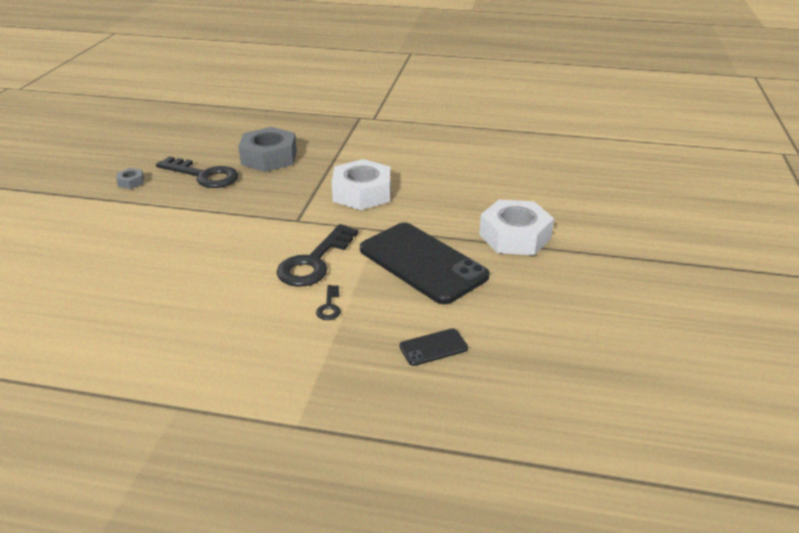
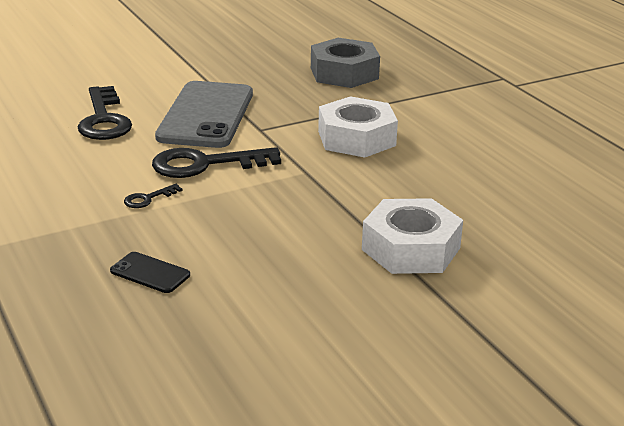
camera: 50 degrees right, 5 degrees down
(131, 182) = (209, 43): grey nut -> none
(204, 175) = (266, 62): black key -> black key (104, 120)
(243, 231) = (206, 115): none -> grey phone
(422, 263) = (281, 216): black phone -> none

